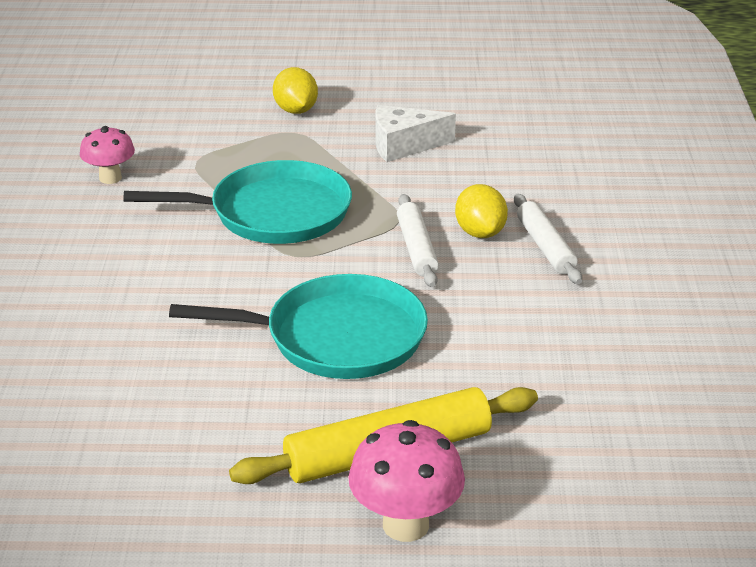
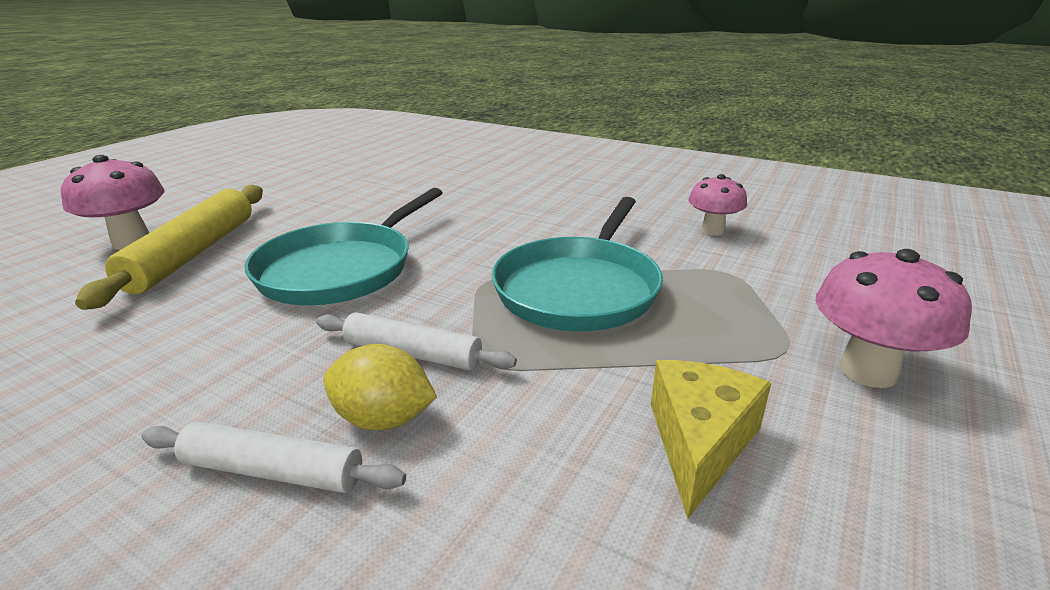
camera: 120 degrees right, 5 degrees down
(296, 110) = (867, 371): yellow lemon -> pink mushroom
(404, 145) = (699, 443): white cheese -> yellow cheese

